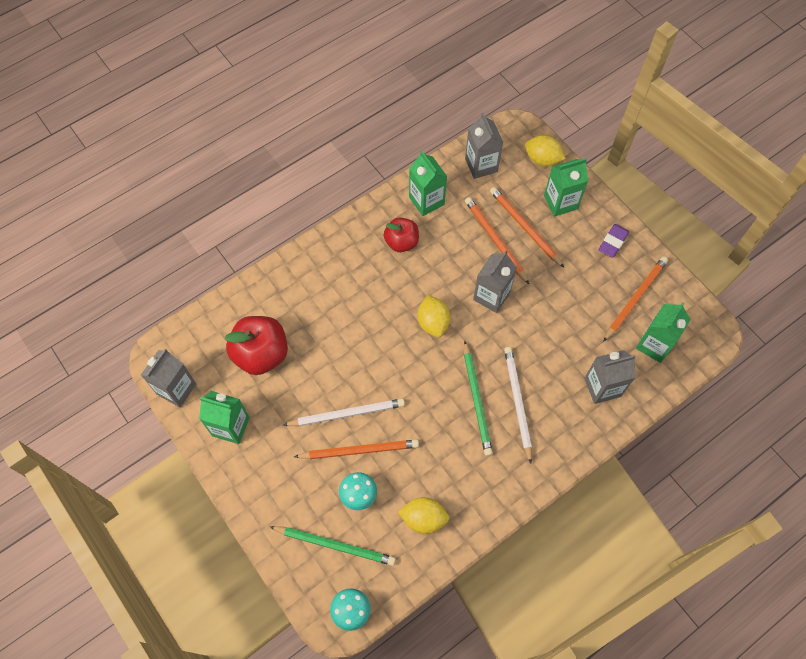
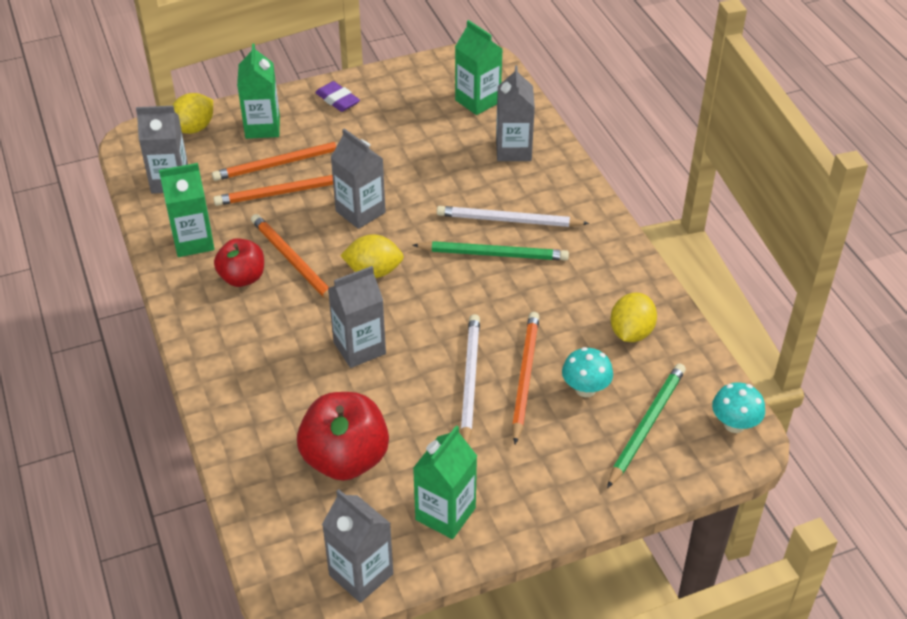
camera: 75 degrees left, 20 degrees down
(357, 335) = (359, 348): none -> grey carton
(635, 298) = (416, 101): orange pencil -> orange pencil (293, 262)

